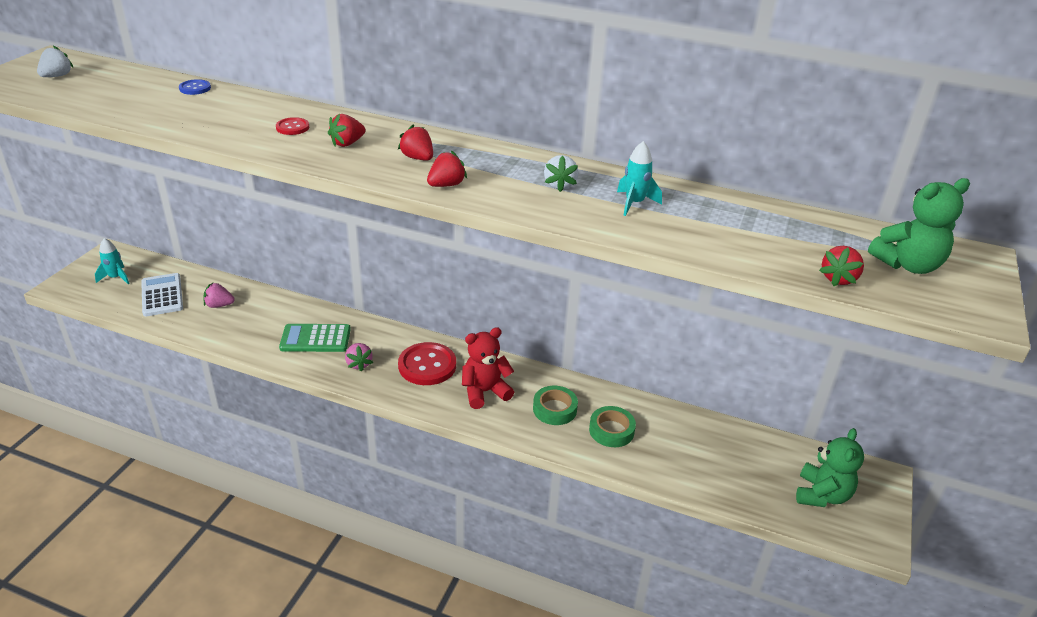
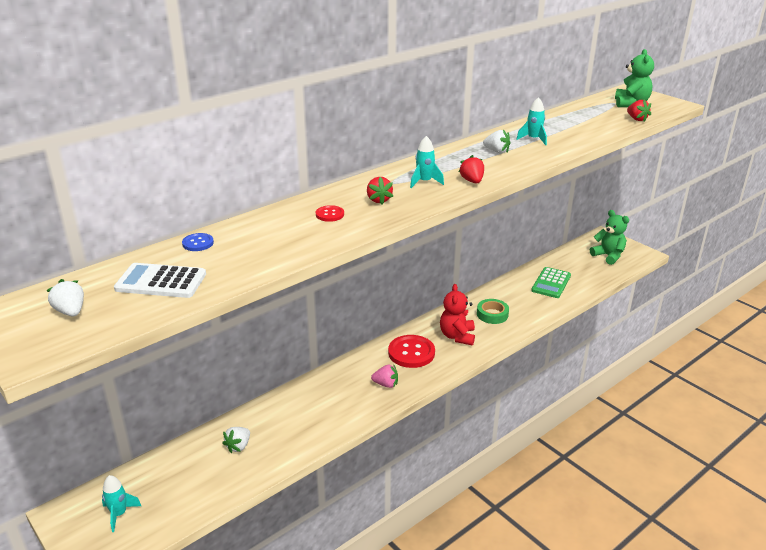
camera: 60 degrees left, 5 degrees down
(162, 295) = (186, 483): white calculator -> white calculator (161, 282)
(219, 305) = (238, 446): pink strawberry -> white strawberry
(315, 339) = (336, 399): green calculator -> green calculator (551, 283)
(418, 158) = (424, 182): red strawberry -> turquoise rocket
(611, 430) = (524, 301): green tape -> none

